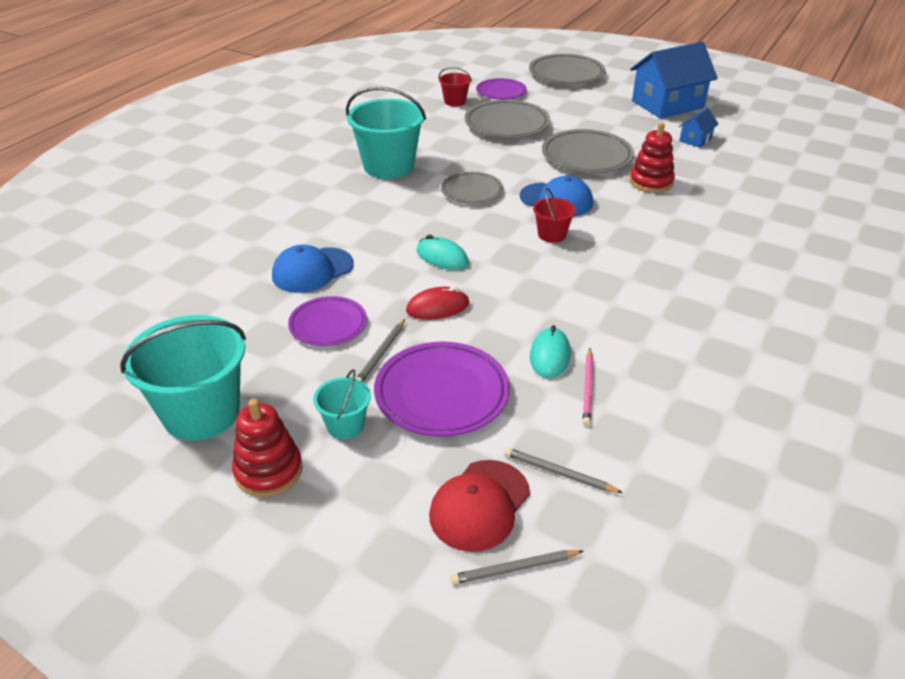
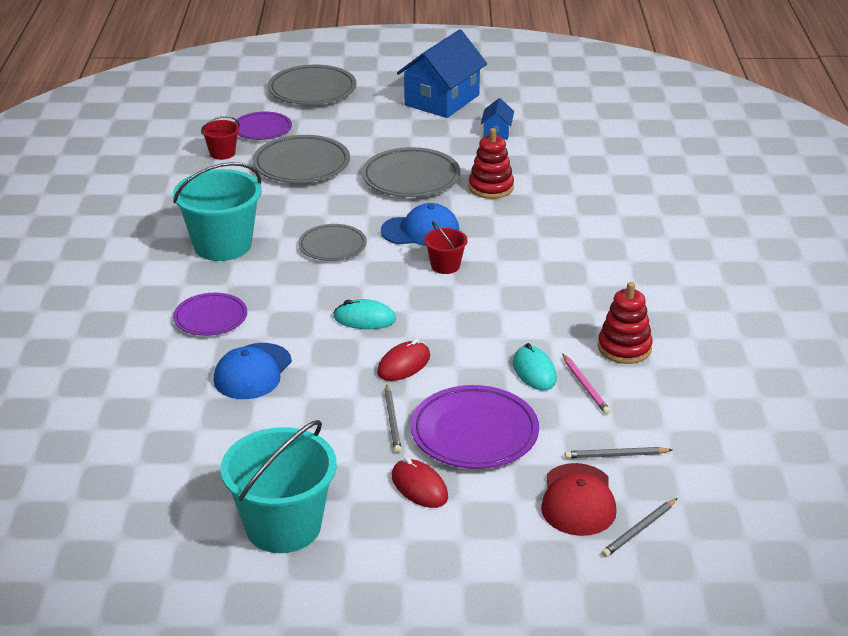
camera: 30 degrees left, 5 degrees down
(268, 471) = (390, 544): red stacking toy -> red stacking toy (624, 348)
(328, 325) = (319, 414): purple plate -> purple plate (210, 318)
(345, 425) = (419, 487): turquoise bucket -> red mouse

